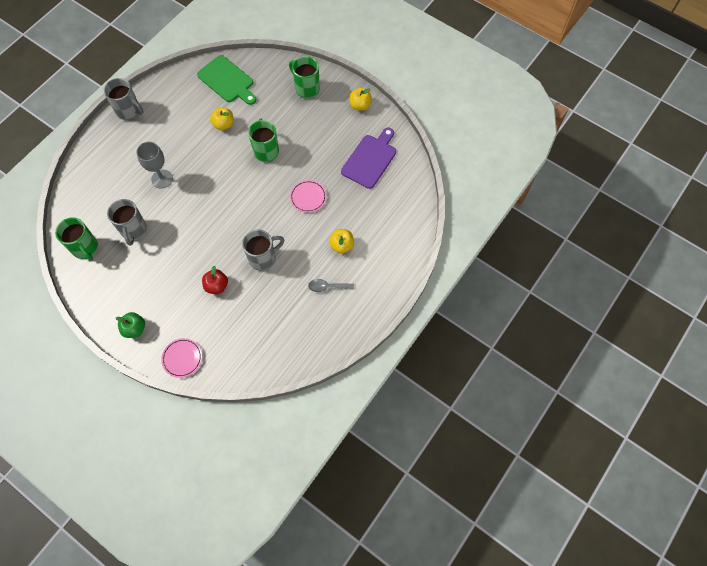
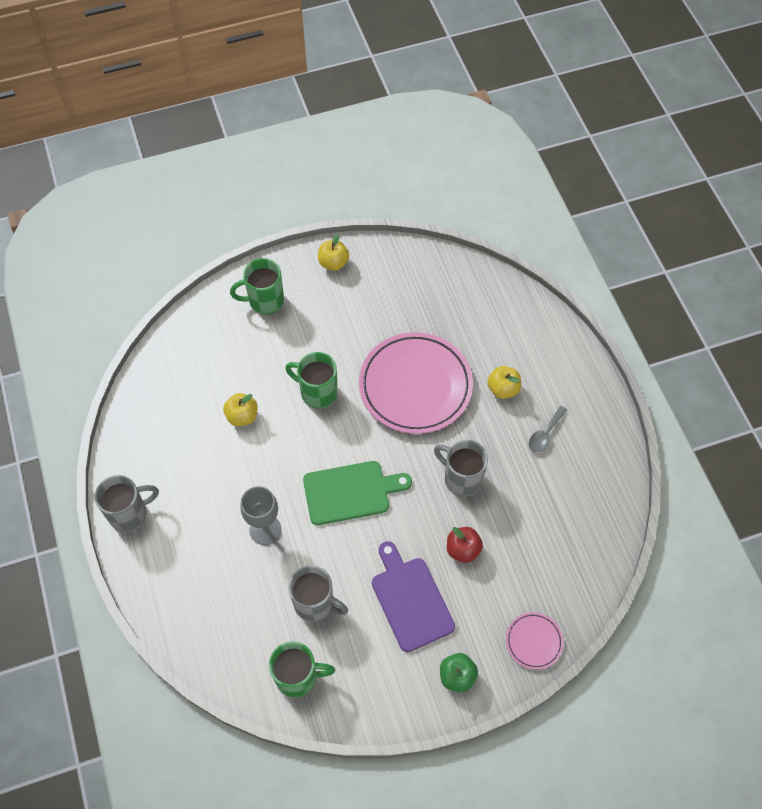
camera: 55 degrees left, 5 degrees down
(227, 80) = (180, 376): green cutting board -> green cutting board (350, 492)
(263, 258) = (461, 478): grey mug -> grey mug turned 60 degrees counterclockwise
(308, 197) = (415, 386): pink plate -> pink plate, size x2.23
(370, 159) = (413, 296): purple cutting board -> purple cutting board (410, 600)

